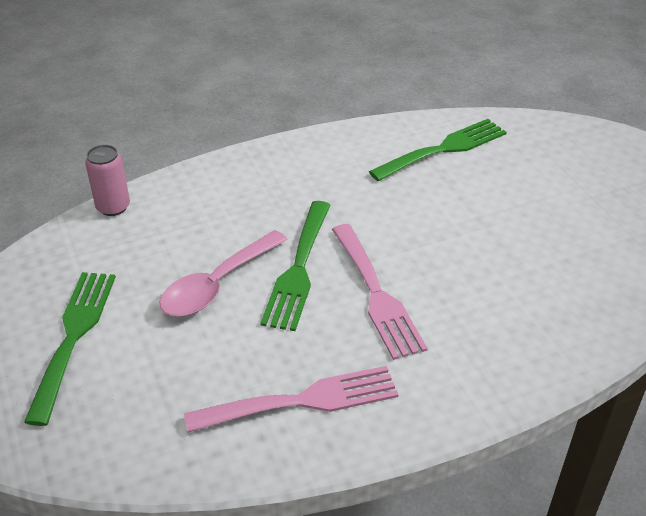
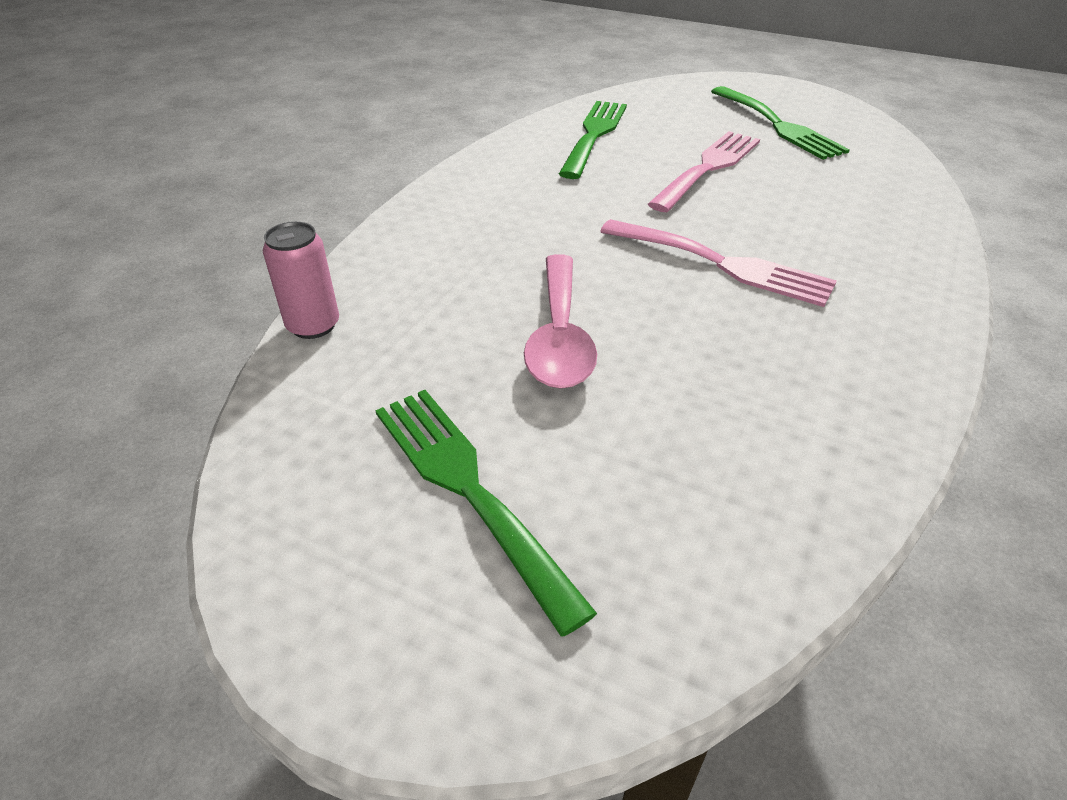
camera: 40 degrees left, 0 degrees up
(298, 269) = (620, 280): green fork -> green fork (778, 125)
(302, 401) = (813, 389): pink fork -> pink fork (708, 168)

